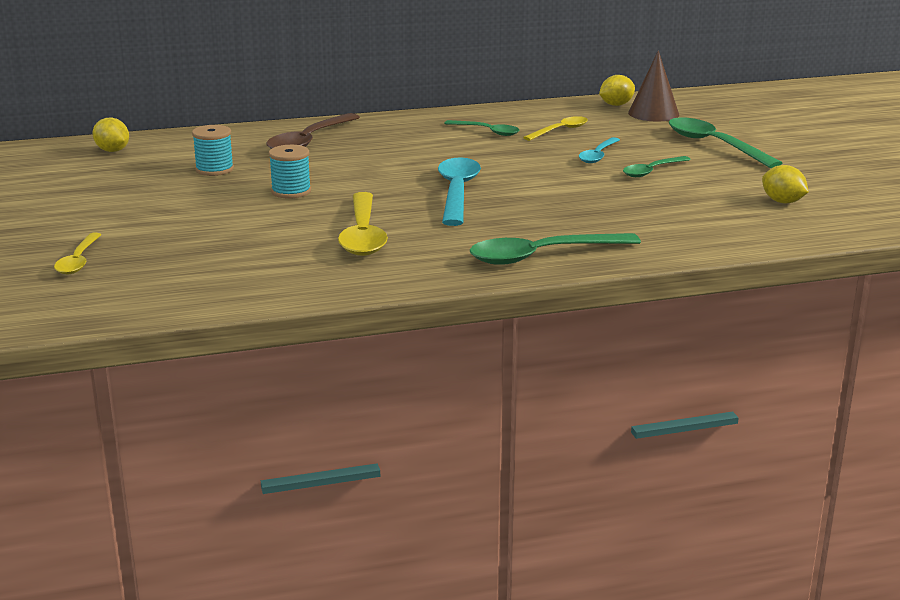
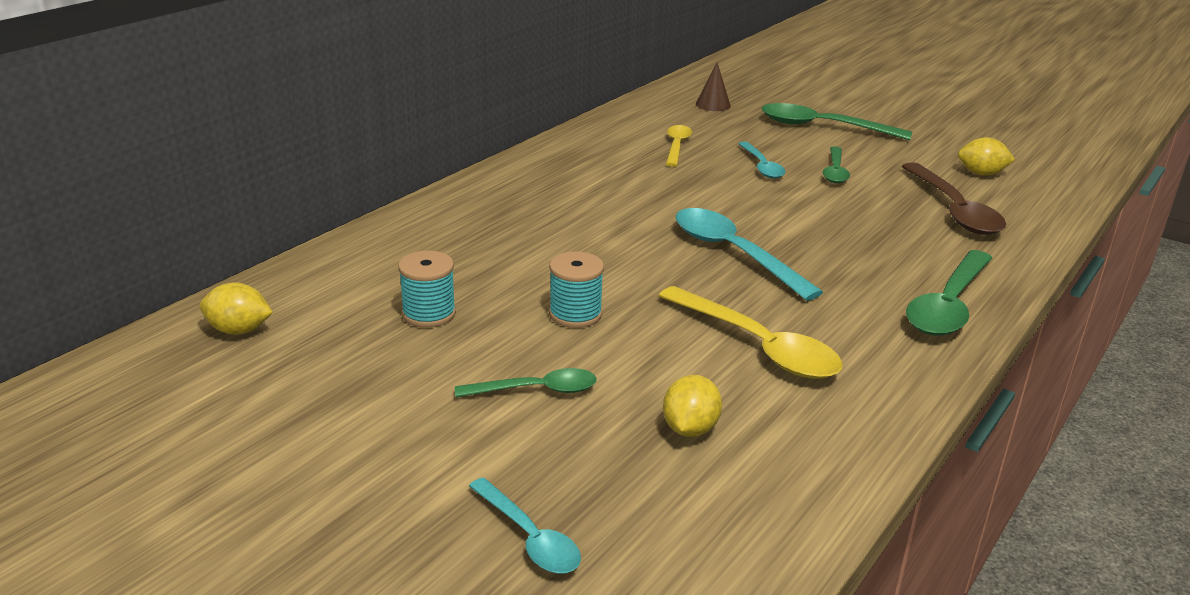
camera: 40 degrees left, 5 degrees up
(78, 261) = (529, 537): yellow spoon -> turquoise spoon
(309, 141) = (463, 235): brown spoon -> brown spoon (954, 210)
(487, 131) = (616, 166): green spoon -> green spoon (536, 390)
(616, 105) = (665, 103): yellow lemon -> yellow lemon (690, 429)
(653, 113) = (713, 104): brown cone -> brown cone, size x0.65

